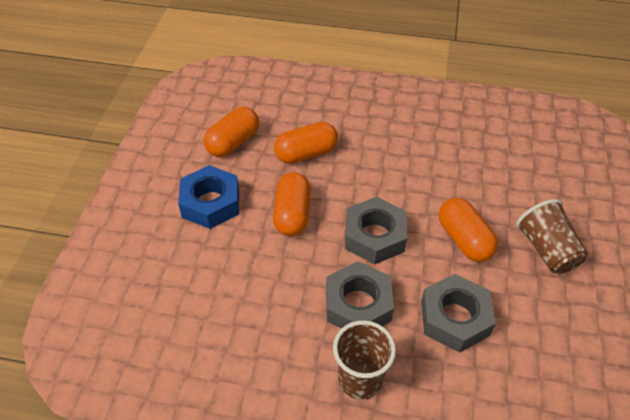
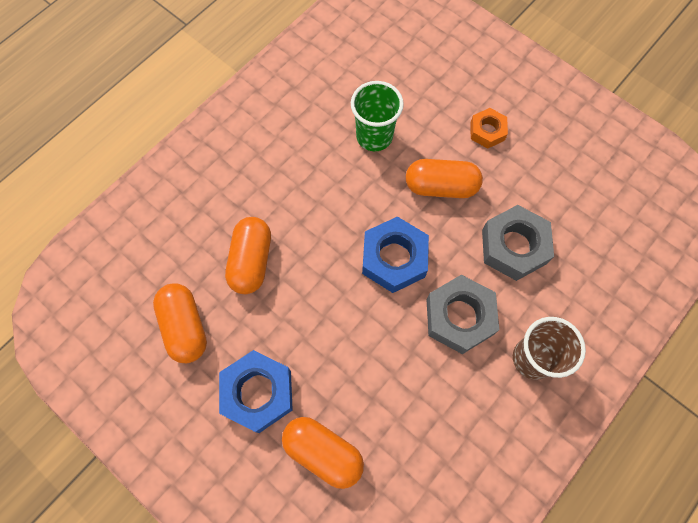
camera: 60 degrees left, 20 degrees up
(292, 214) = (323, 318): orange capsule -> orange capsule (323, 452)
(374, 236) = (394, 258): grey nut -> blue nut
(468, 177) = (374, 136): none -> green cup
(547, 250) = (487, 131): brown cup -> orange nut

